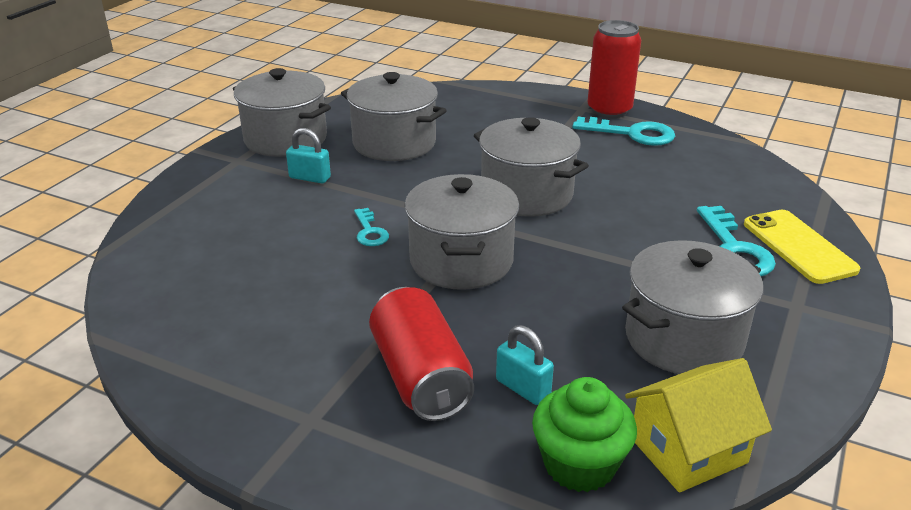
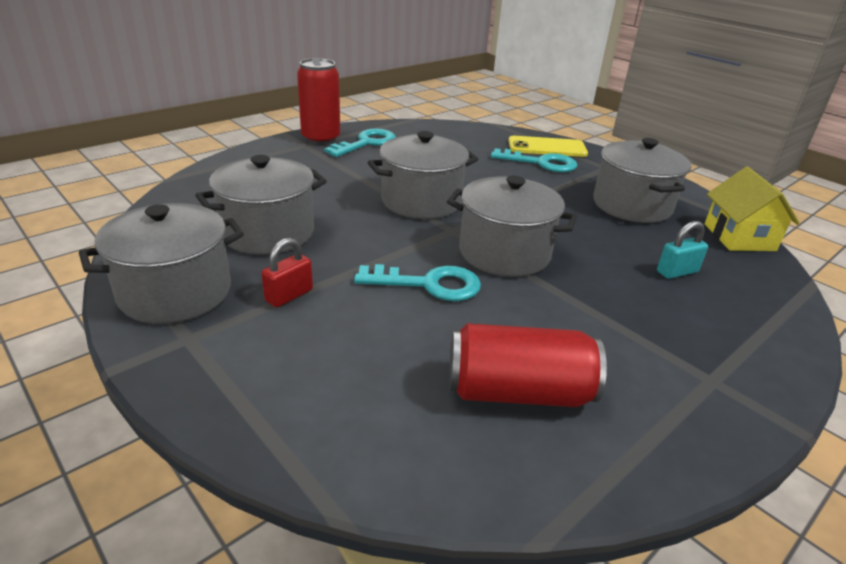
camera: 70 degrees left, 0 degrees up
(310, 178) = (289, 295): turquoise padlock -> red padlock
(370, 232) = (429, 284): turquoise key -> turquoise key, size x1.75
(421, 377) = (659, 310): red can -> red can (518, 392)
(579, 464) = (756, 274): green cupcake -> none

